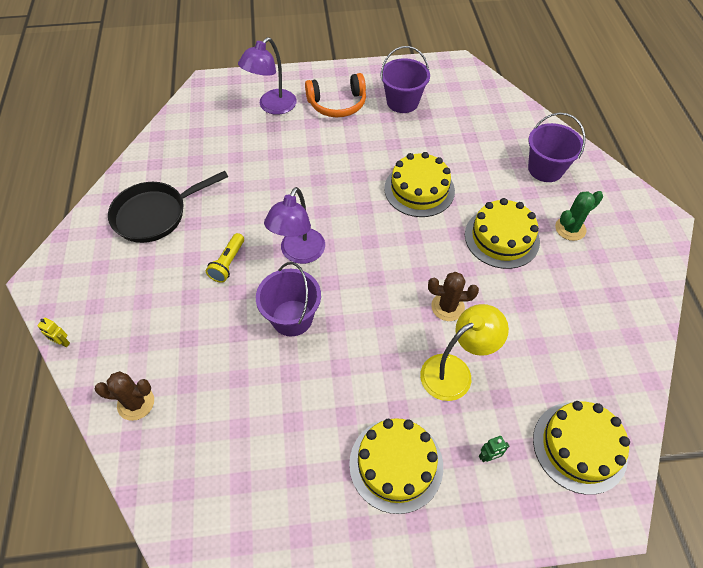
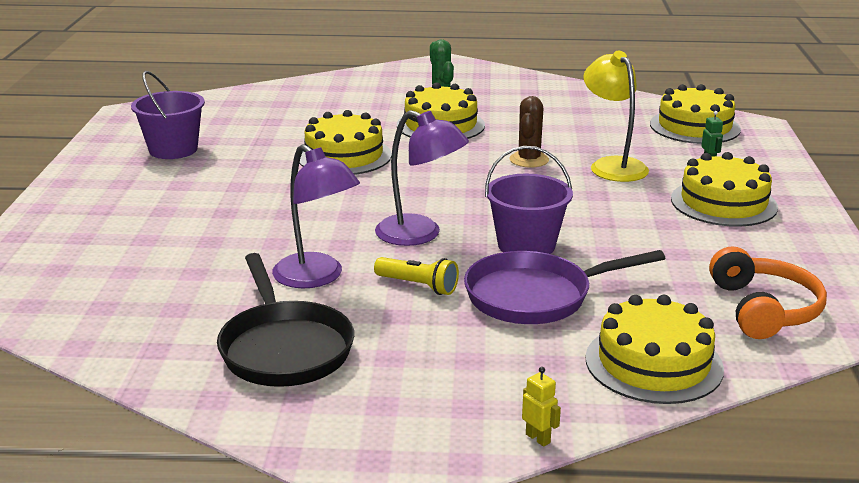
camera: 80 degrees left, 30 degrees down
(62, 342) = (538, 438): yellow robot -> yellow robot turned 75 degrees counterclockwise
(136, 403) = (653, 363): brown cactus -> yellow cake
(219, 329) = (535, 296): none -> purple pan
(272, 107) = (97, 237): purple lamp -> purple lamp (317, 277)
(337, 104) = (138, 190): orange headphones -> orange headphones (764, 309)
(545, 169) = (350, 94): purple bucket -> none

